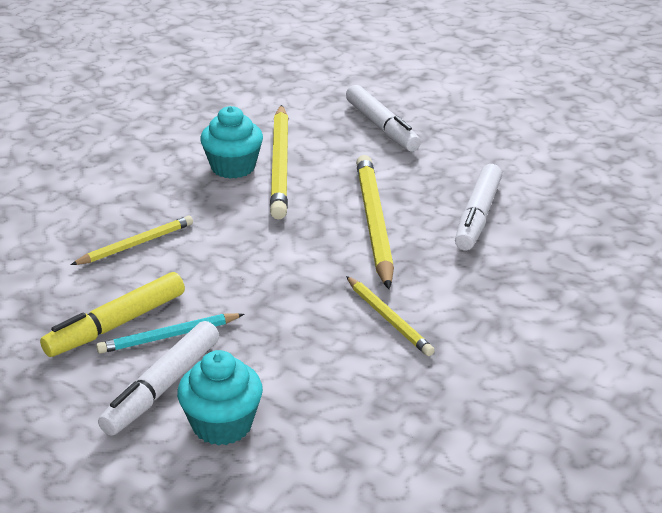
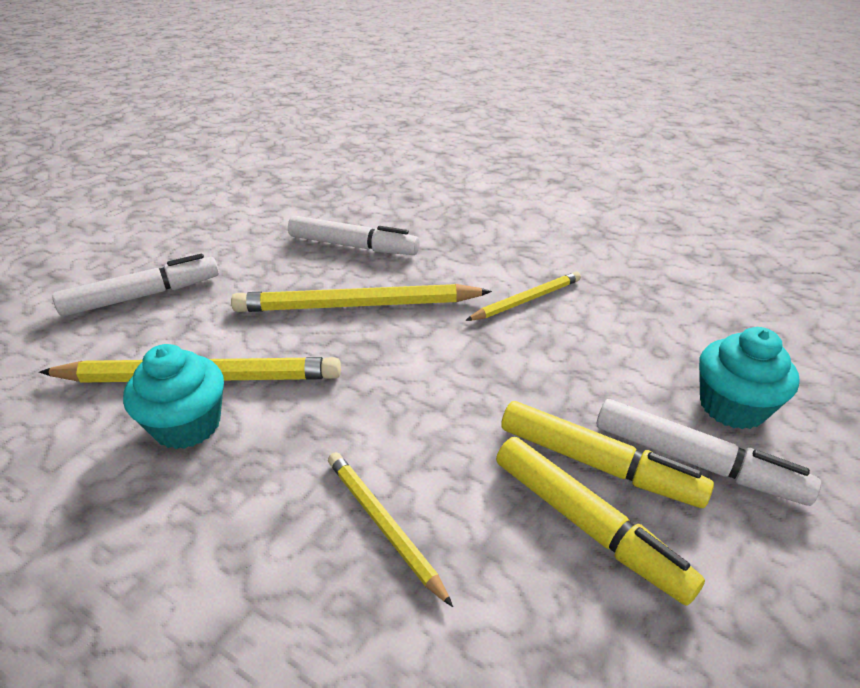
camera: 90 degrees left, 5 degrees up
(168, 336) = (597, 464): turquoise pencil -> yellow marker

